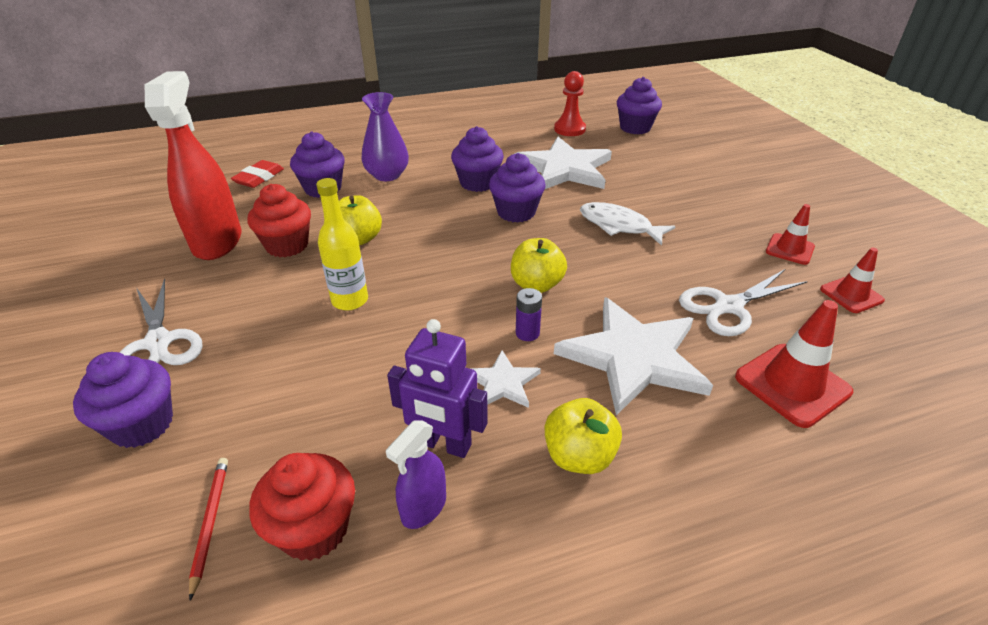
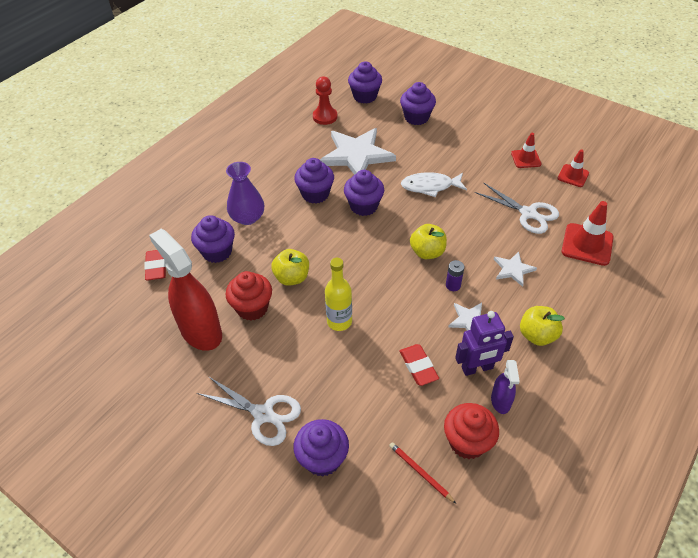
camera: 35 degrees left, 10 degrees up
(373, 396) = (418, 366): none -> red eraser
(633, 357) = (513, 269): white star -> white star, size x0.48
(676, 162) = (416, 117): none -> purple cupcake
(728, 306) = (528, 213): white scissors -> white scissors turned 75 degrees counterclockwise

